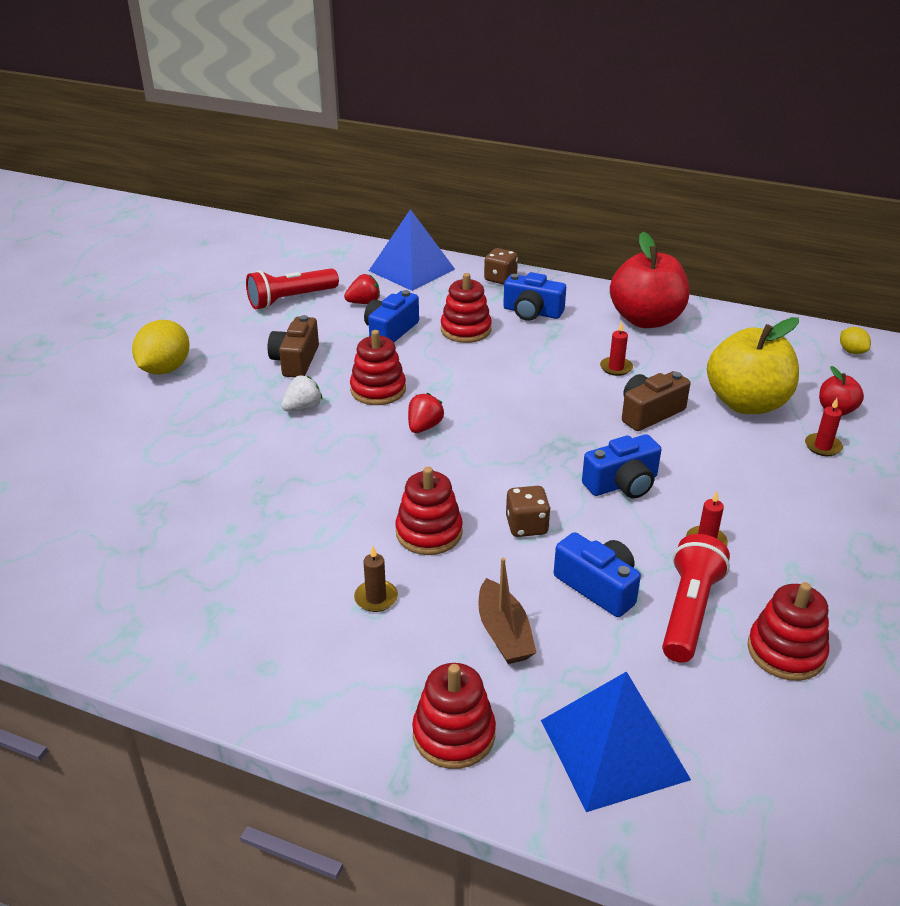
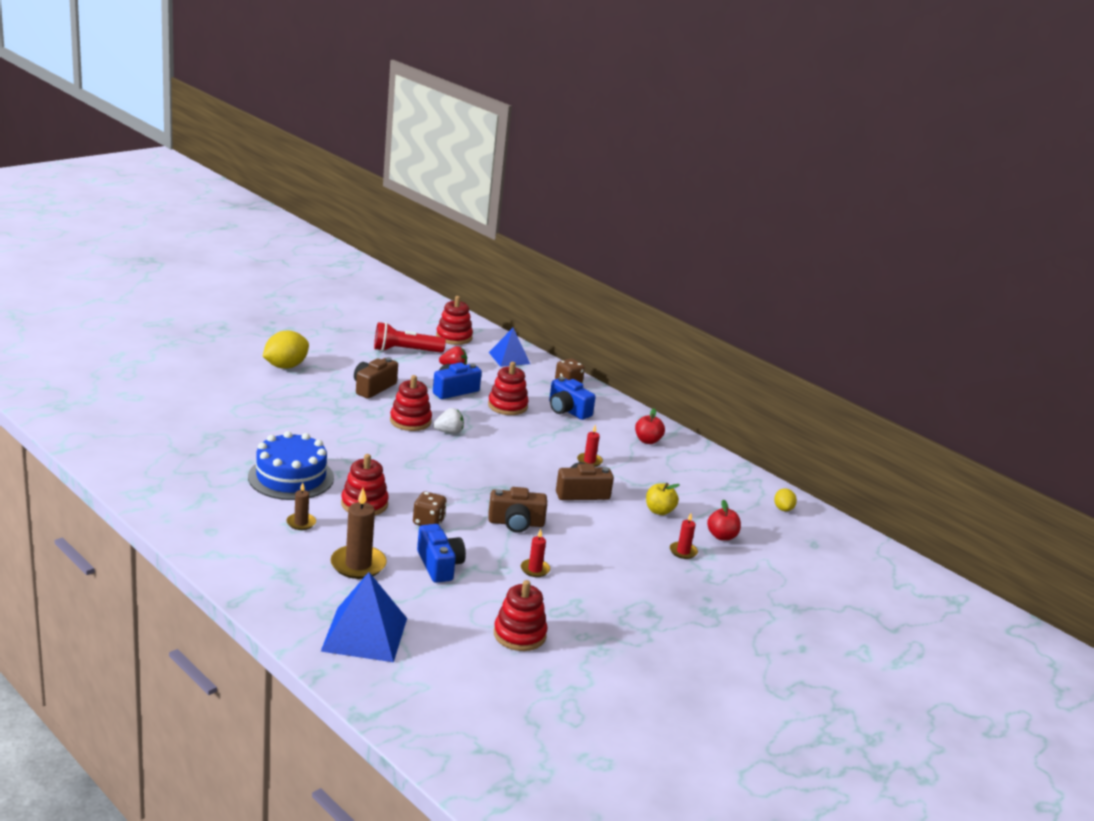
camera: 20 degrees right, 10 degrees down
(303, 408) = (352, 415): white strawberry -> white strawberry (449, 432)
(304, 530) = (291, 477): none -> blue cake
(412, 270) = (509, 358): blue pyramid -> blue pyramid, size x0.65
(424, 427) = (419, 451): red strawberry -> none
(454, 734) = (283, 595): red stacking toy -> red stacking toy (454, 337)
(504, 633) = (358, 565): brown boat -> brown candle
(622, 484) = (516, 523): blue camera -> brown camera
(646, 320) = (647, 441): red apple -> red apple, size x0.47
(689, 611) = (482, 596): red flashlight -> none
(746, 403) = (659, 511): yellow apple -> yellow apple, size x0.47

